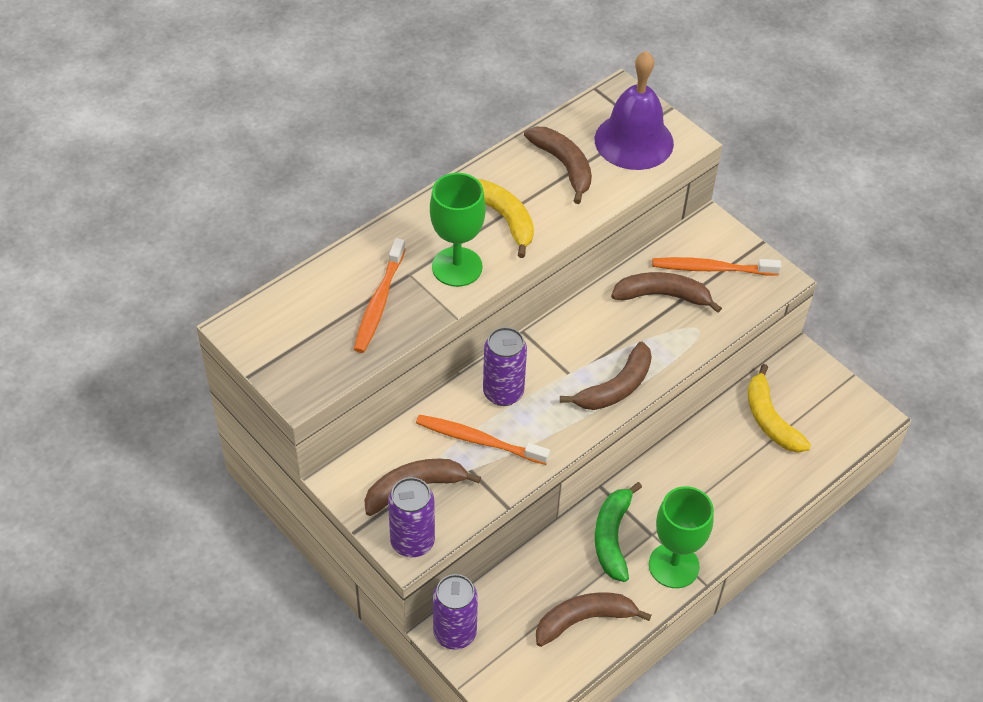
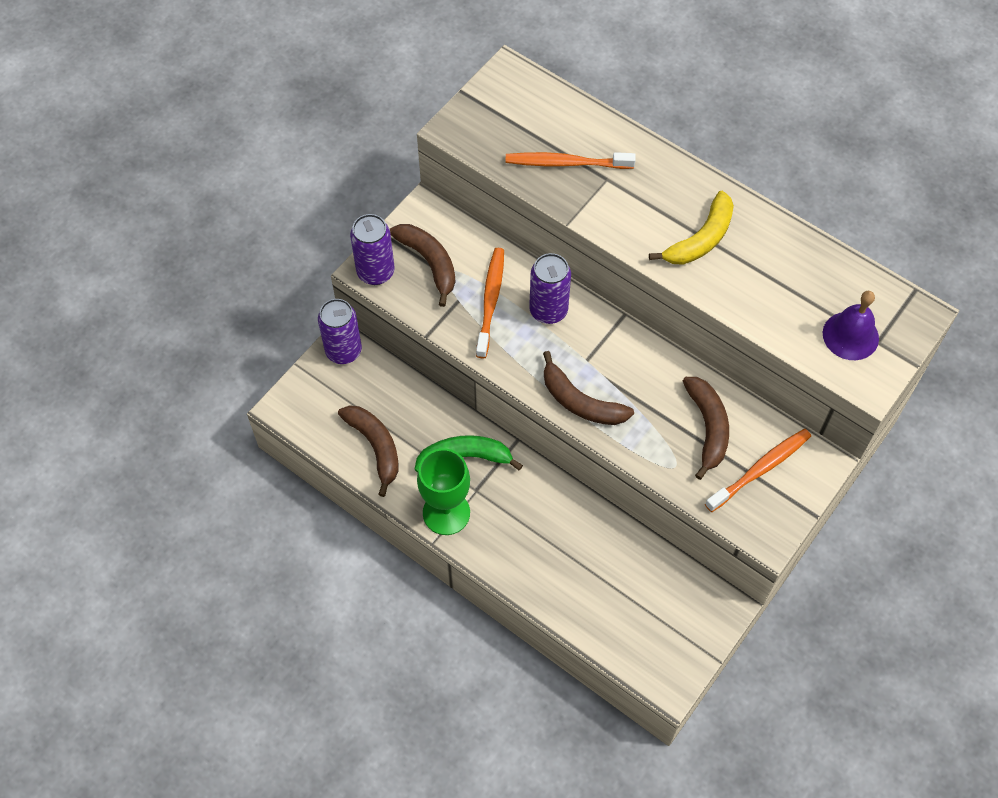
camera: 80 degrees right, 10 degrees up
(457, 267) = (627, 213): green goblet -> none
(563, 166) = (790, 278): brown banana -> none
(634, 141) = (850, 335): purple bell -> purple bell, size x0.65
(712, 269) = (760, 469): orange toothbrush -> orange toothbrush turned 60 degrees clockwise
(770, 419) = (636, 582): yellow banana -> none

